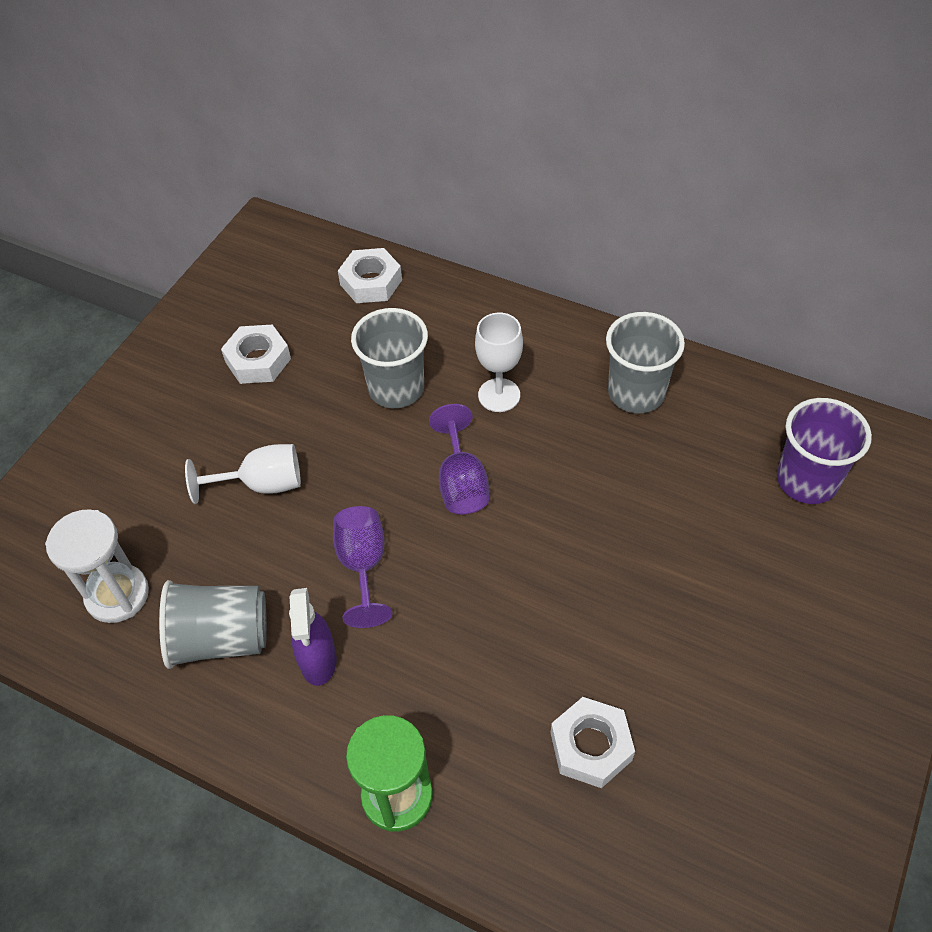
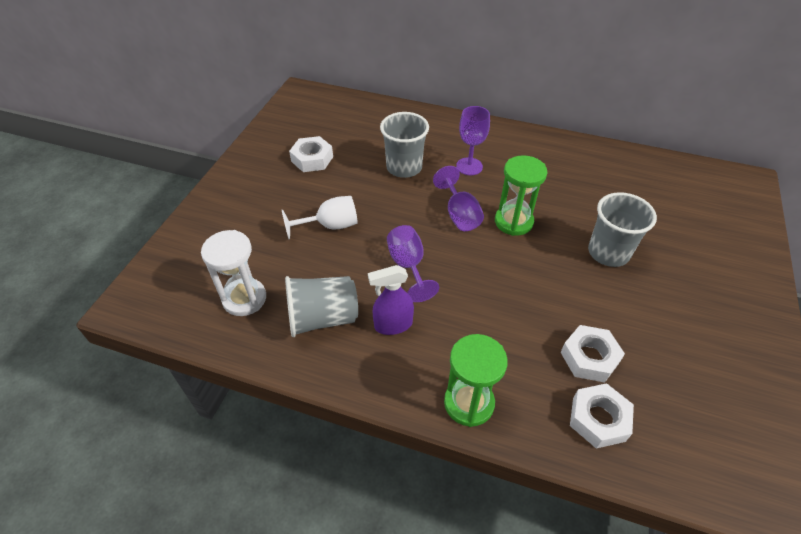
camera: 10 degrees left, 5 degrees down
(318, 661) = (393, 325): purple spray bottle -> purple spray bottle turned 90 degrees clockwise
(371, 282) = (374, 114): white nut -> white nut (598, 419)
(499, 395) = (469, 166): white goblet -> purple goblet
(542, 504) = (513, 222): none -> green hourglass
(636, 393) = (552, 159): grey cup -> grey cup (608, 252)
(806, 480) = (669, 196): purple cup -> none

